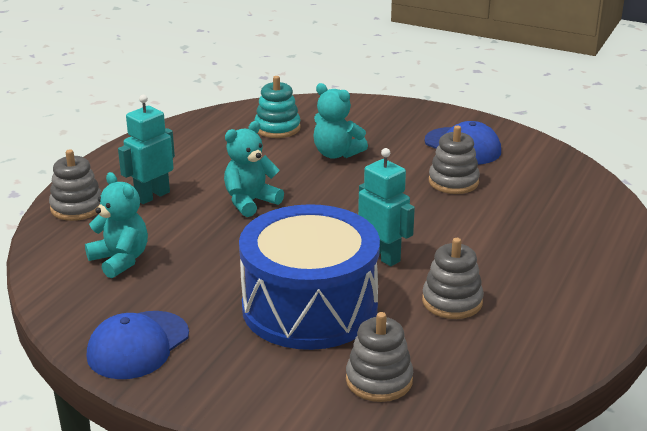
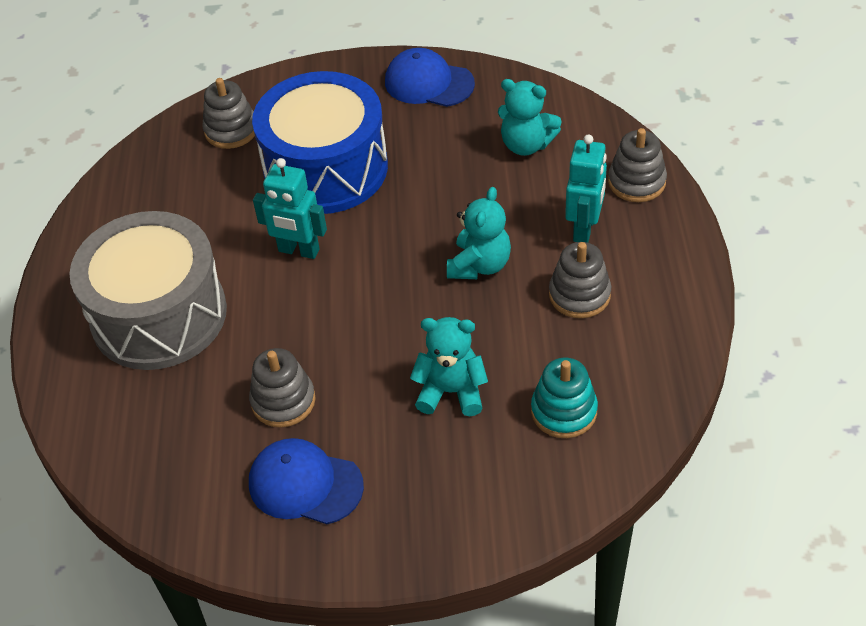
camera: 155 degrees right, 20 degrees up
(138, 345) = (428, 83): blue cap -> blue cap turned 75 degrees counterclockwise
(452, 301) = (208, 225): grey stacking toy -> grey stacking toy (579, 295)
(527, 254) = (159, 315): none -> grey drum

